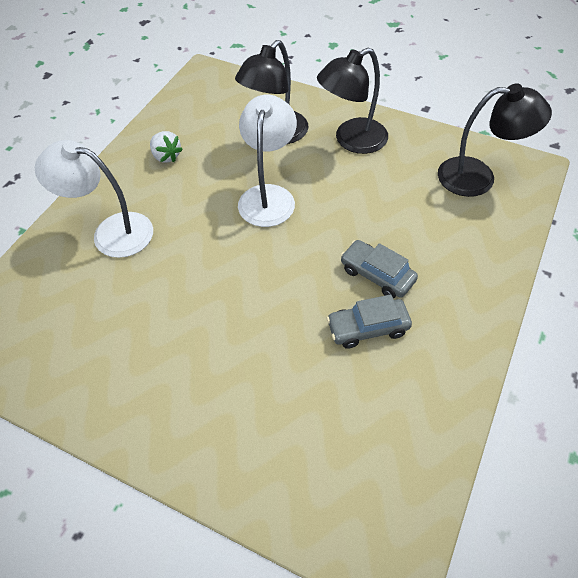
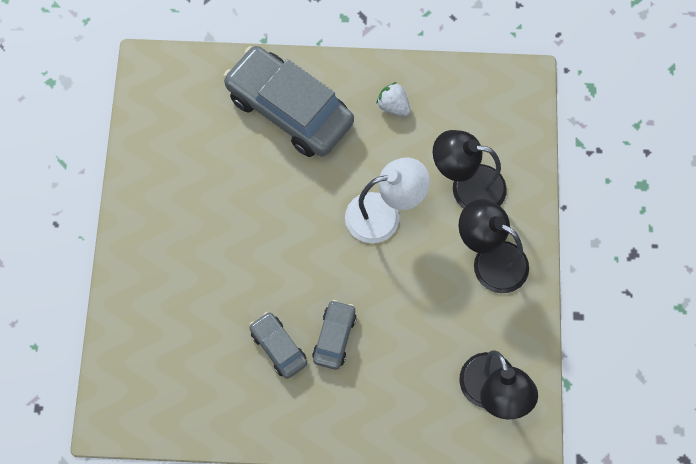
camera: 65 degrees right, 15 degrees up
(111, 232) = (289, 109): white lamp -> grey car
(166, 156) = (393, 106): white strawberry -> white strawberry turned 105 degrees clockwise

